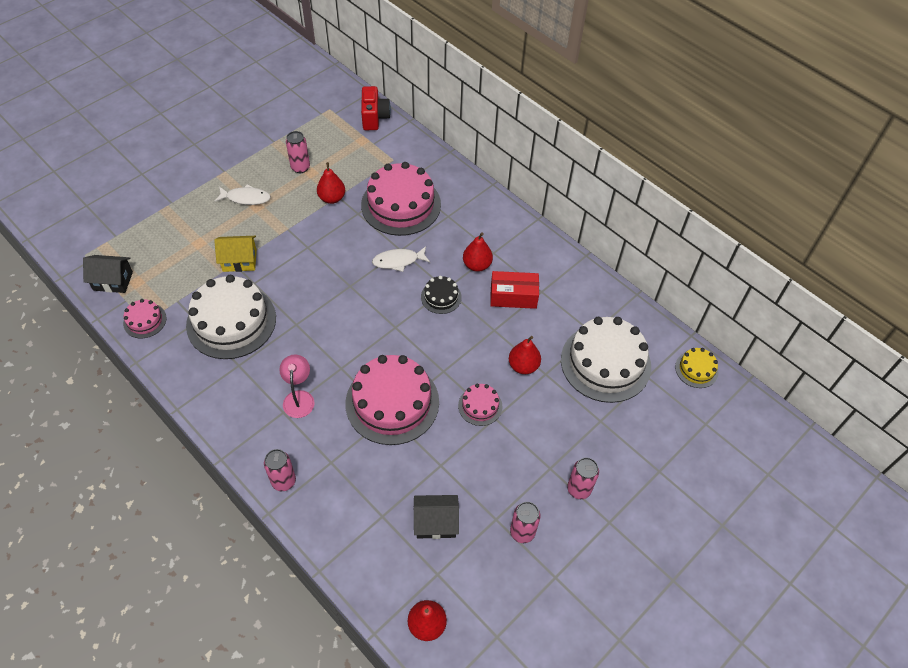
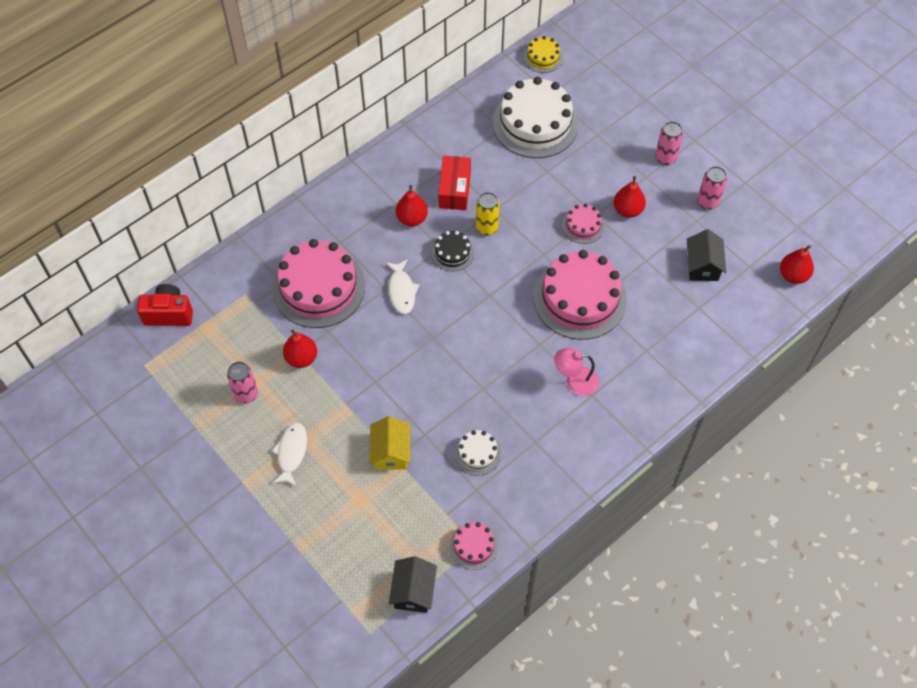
camera: 85 degrees left, 5 degrees up
(231, 321) = (477, 453): white cake -> white cake, size x0.47
(284, 481) = (668, 390): pink can -> none
(471, 323) = (487, 228): none -> yellow can
(523, 366) = (538, 188): red pear -> red pear (628, 210)

